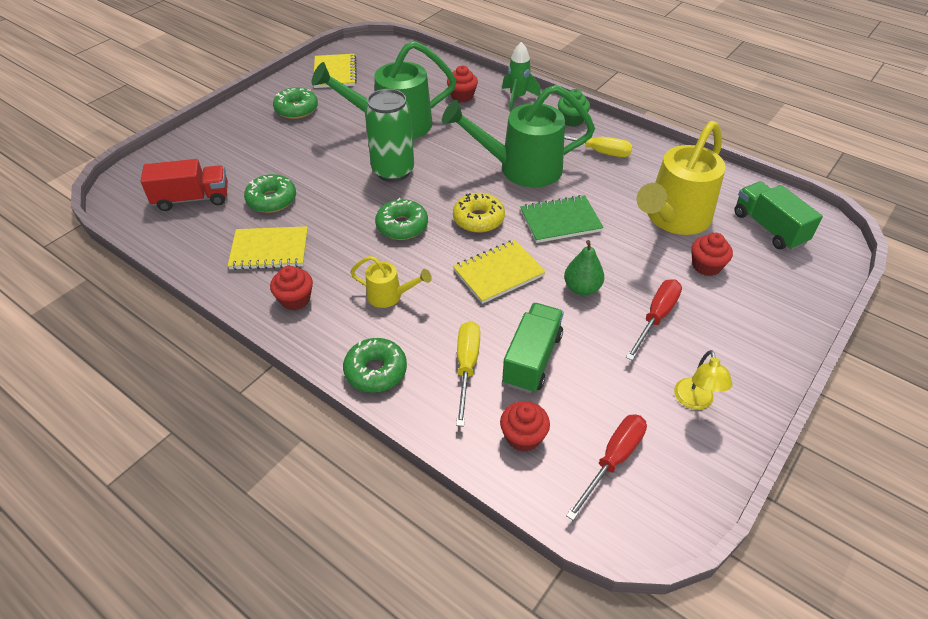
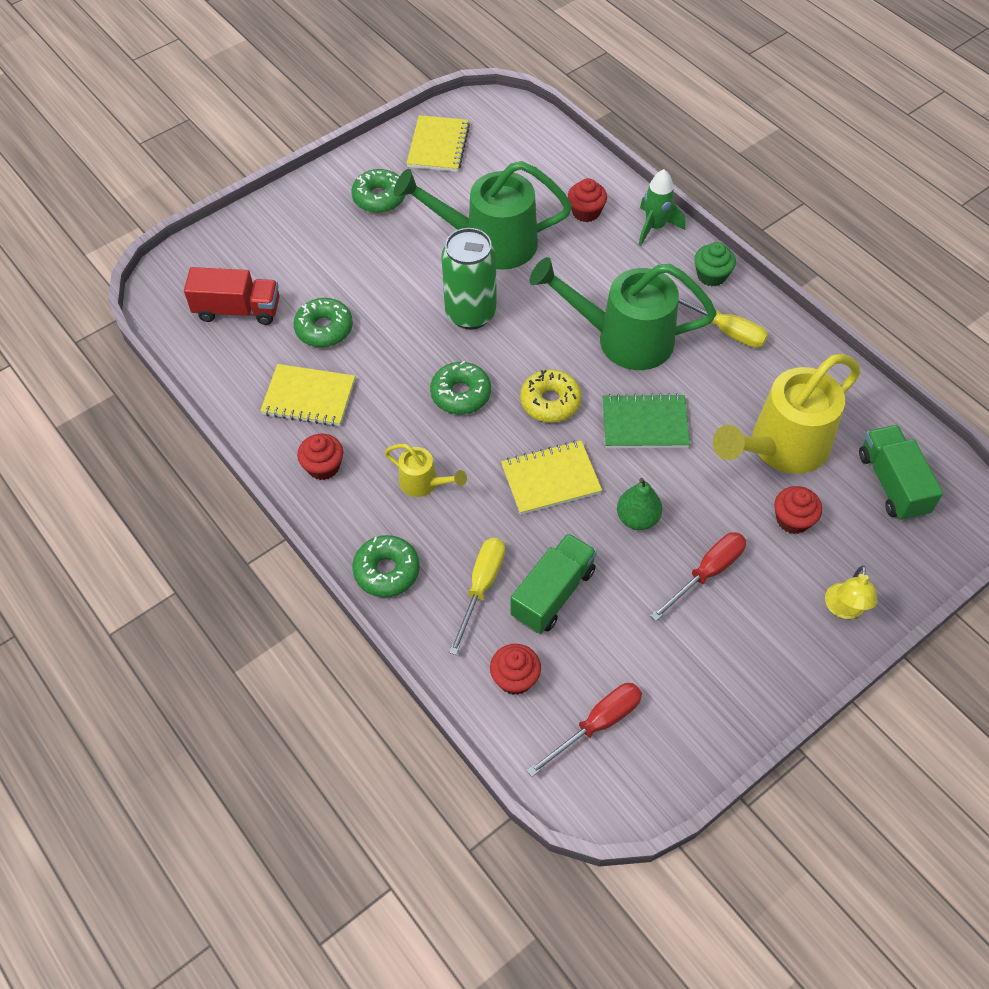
camera: 15 degrees right, 10 degrees up
(695, 401) = (709, 681): yellow lamp -> yellow lamp (844, 609)

